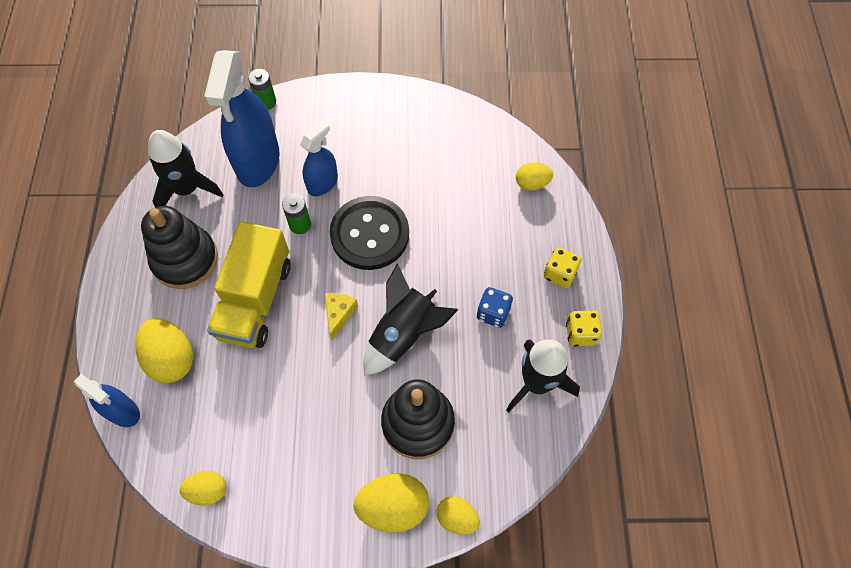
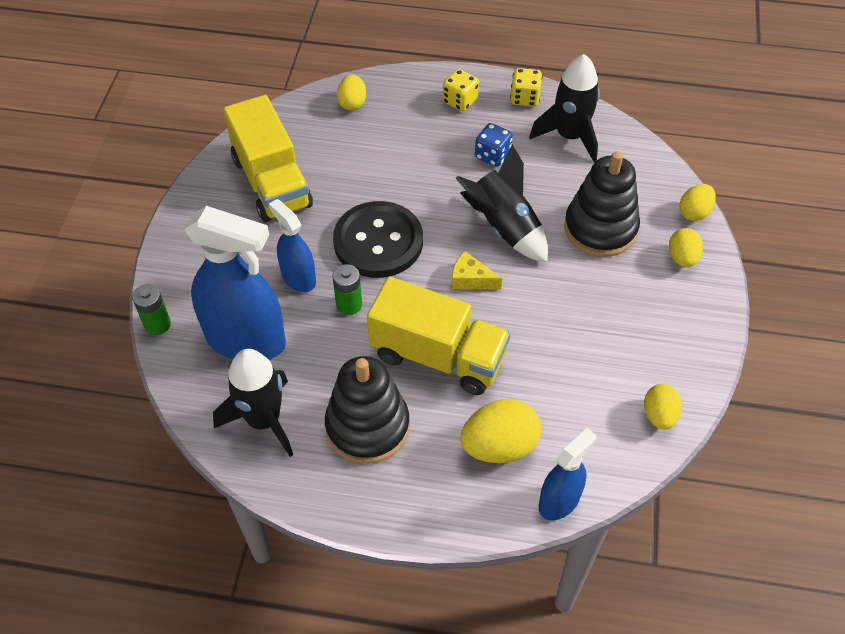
camera: 80 degrees left, 10 degrees down
(393, 507) = (682, 258): yellow egg -> yellow egg, size x0.61
(421, 142) = (271, 182): none -> yellow truck

